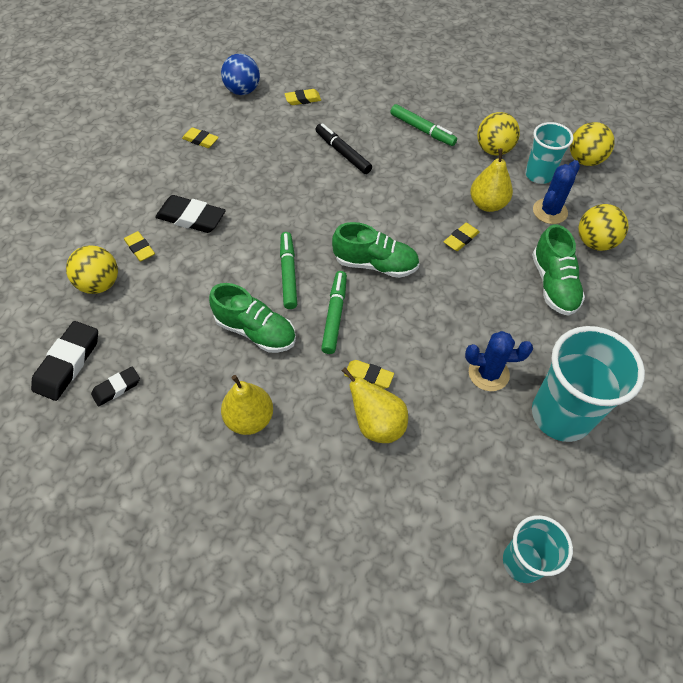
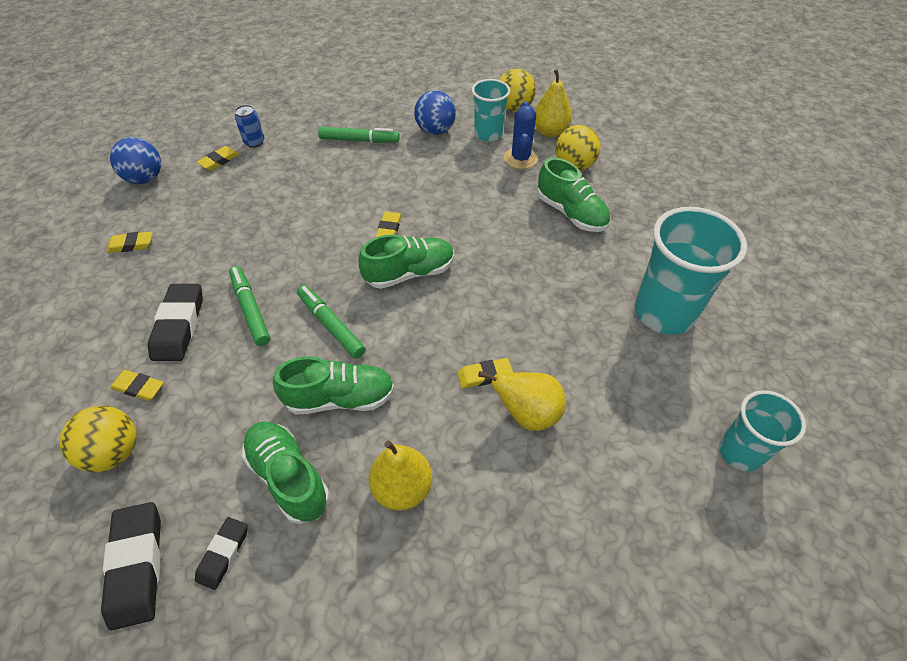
camera: 35 degrees left, 5 degrees down
(186, 364) = (289, 477): none -> green shoe
(191, 218) = (179, 325): black eraser -> black eraser turned 75 degrees counterclockwise
(334, 315) = (408, 339): green marker -> green marker (250, 309)
(339, 95) = (254, 142): none -> blue can
(343, 153) = (299, 191): black marker -> none
(461, 239) = (467, 214): yellow eraser -> yellow eraser (389, 228)
(487, 204) = (466, 176): yellow pear -> yellow pear (549, 132)
(488, 373) = (582, 312): blue cactus -> none
(494, 150) = (435, 130): yellow ball -> blue ball

